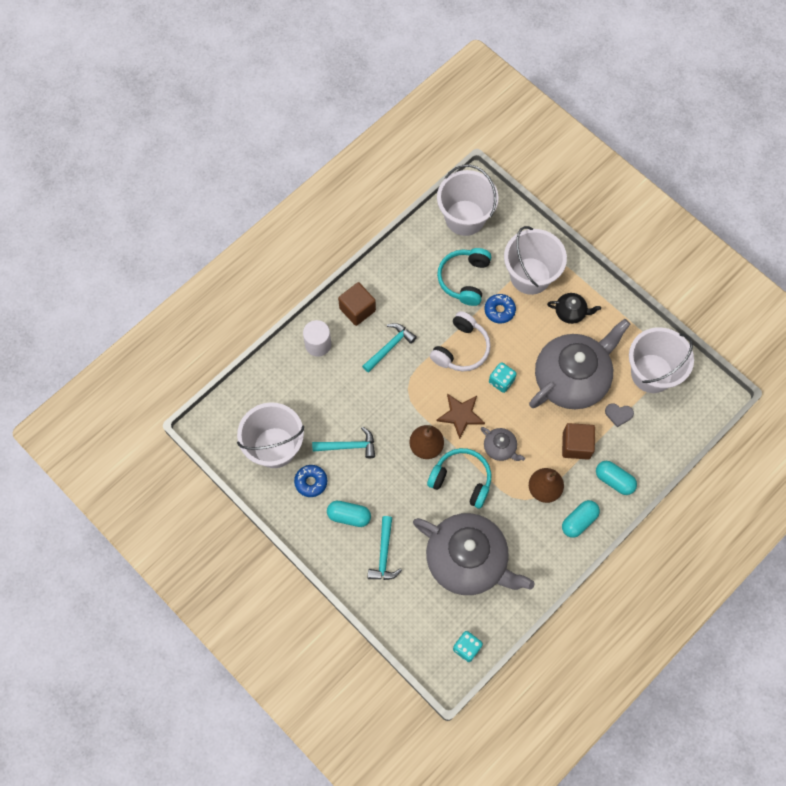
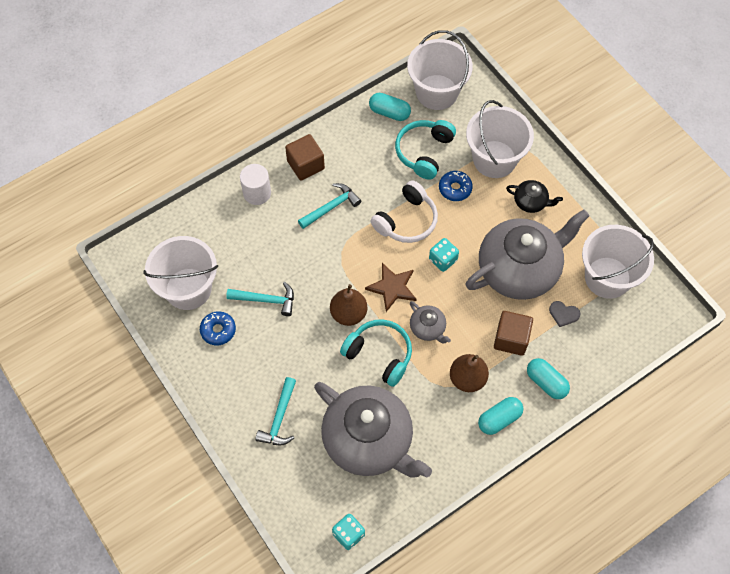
camera: 10 degrees right, 5 degrees down
(349, 516) = (250, 372): turquoise capsule -> turquoise capsule (389, 112)

